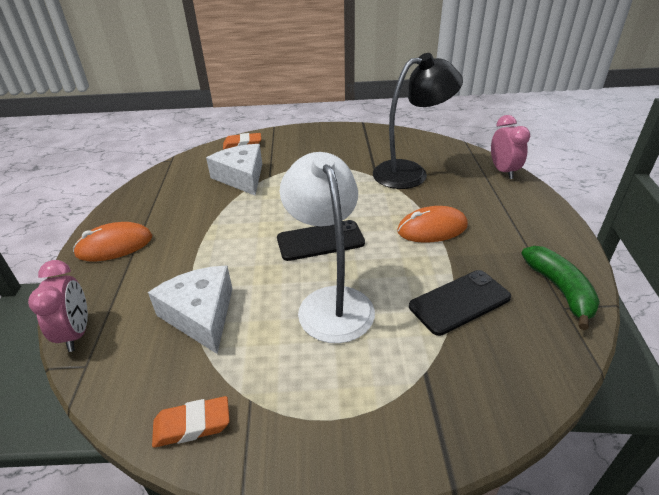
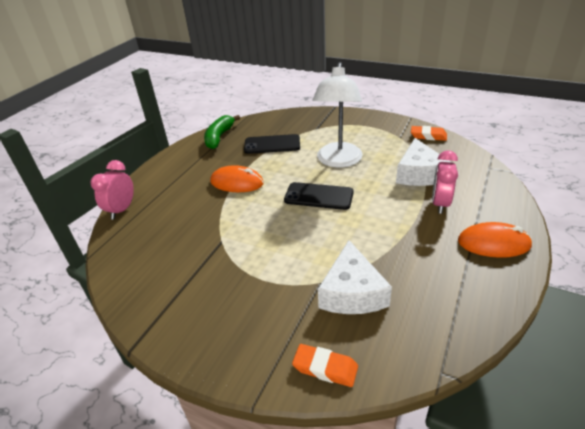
camera: 150 degrees left, 0 degrees up
(76, 333) = (502, 184): pink clock -> pink clock (440, 204)
(410, 172) = (188, 235): black lamp -> none

